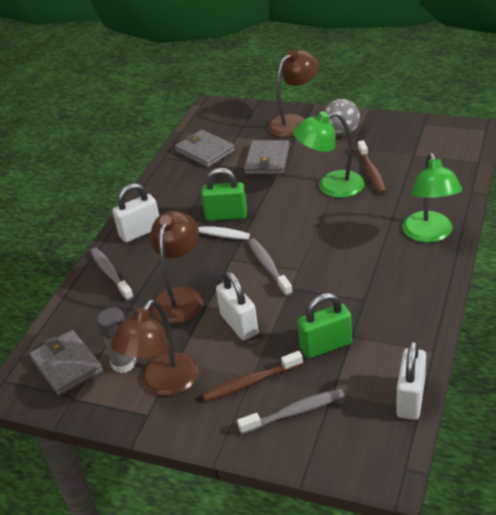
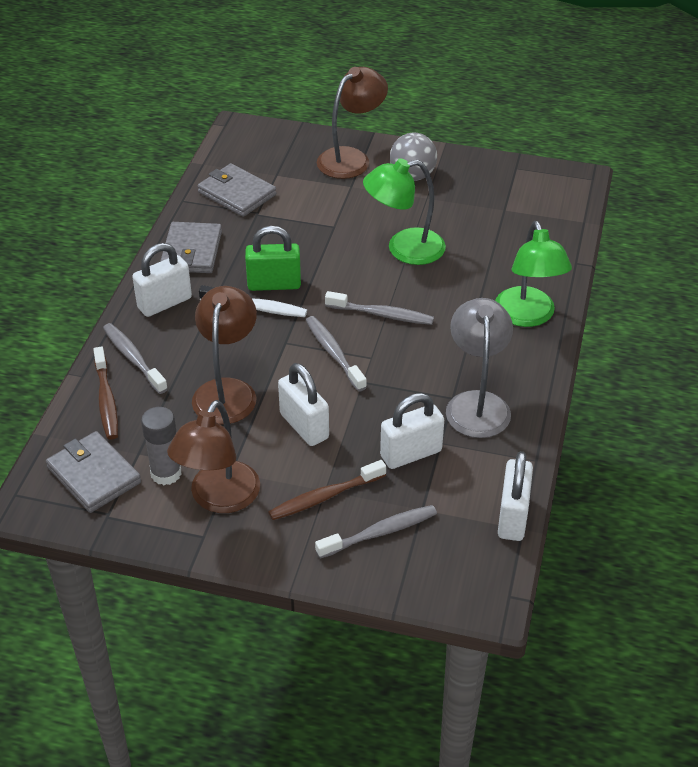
camera: 10 degrees left, 5 degrees up
(267, 160) = (320, 210): grey wallet -> grey wallet (191, 251)
(310, 236) = (382, 314): none -> grey toothbrush
(326, 346) = (411, 454): green padlock -> white padlock
(372, 172) = (453, 232): brown toothbrush -> brown toothbrush (106, 400)
(384, 304) = (477, 403): none -> grey lamp

